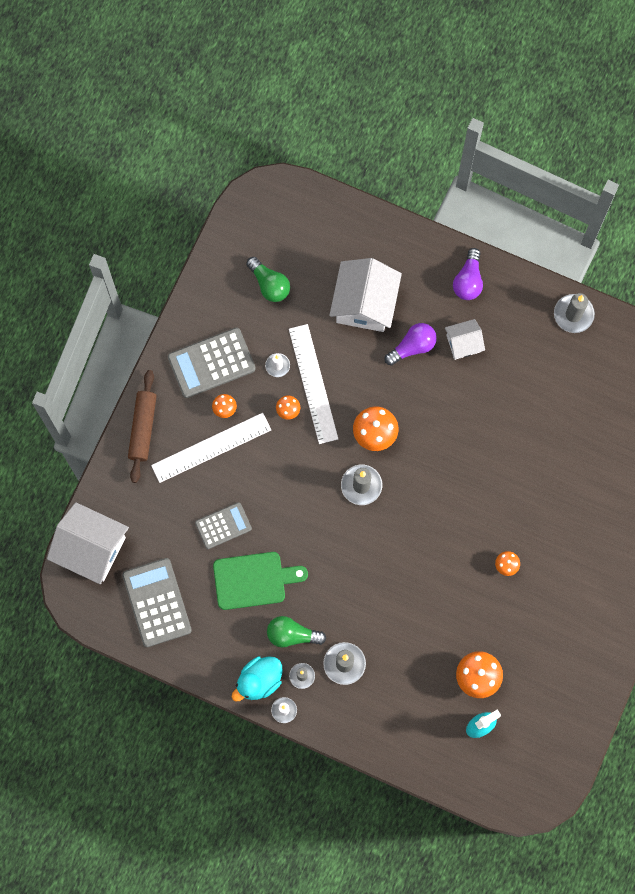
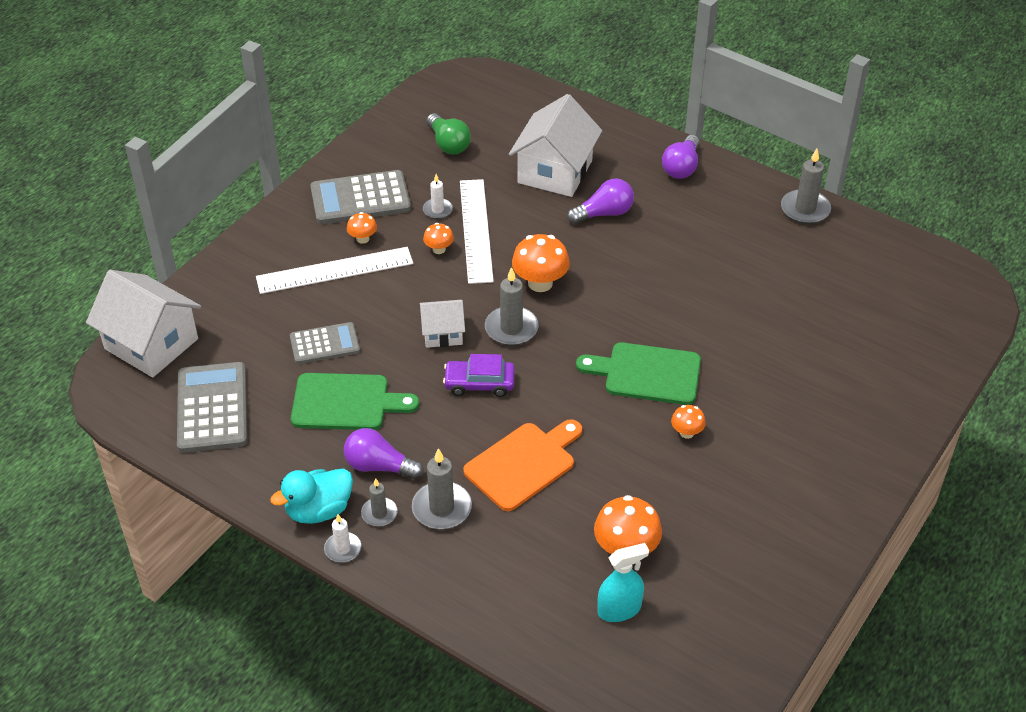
camera: 10 degrees right, 30 degrees down
(143, 428) = (259, 243): brown rolling pin -> none
(292, 635) = (379, 466): green light bulb -> purple light bulb
(348, 545) = (479, 383): none -> purple car
(394, 614) = (523, 464): none -> orange cutting board
(463, 343) = (666, 218): white house -> white house (442, 333)
(470, 513) = (647, 373): none -> green cutting board

